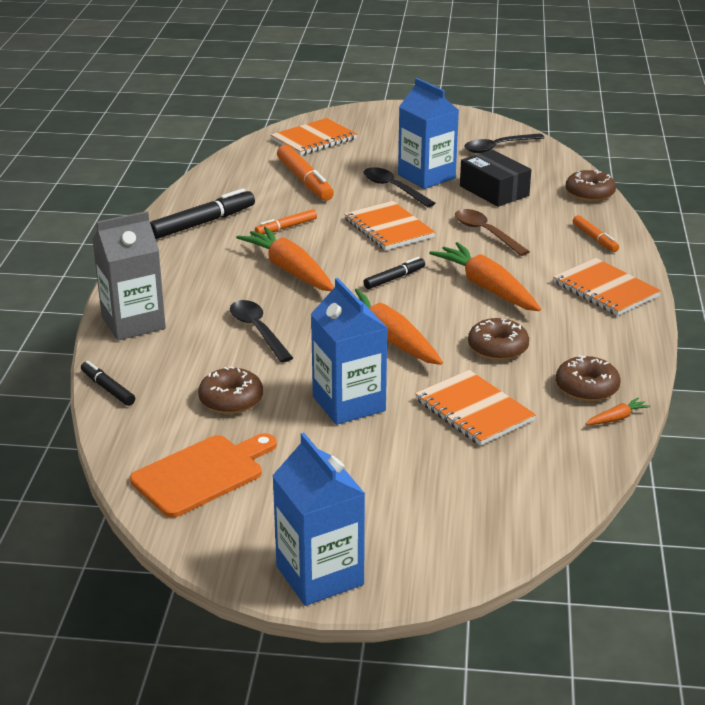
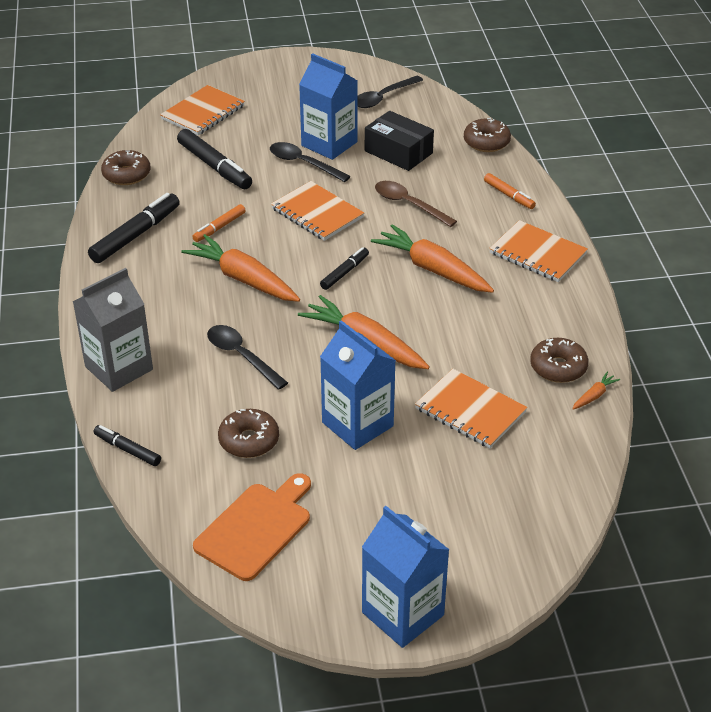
camera: 15 degrees left, 10 degrees up
(305, 181) = (215, 166): orange marker -> black marker
(498, 348) = (466, 337): brown donut -> brown donut (126, 174)

